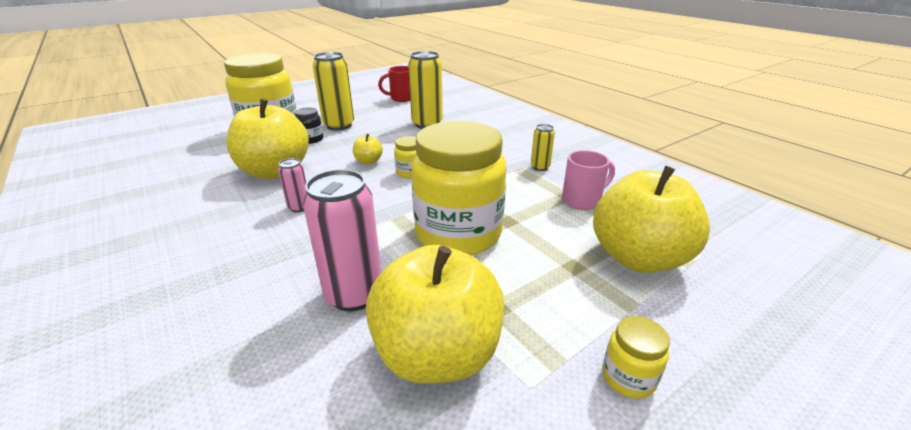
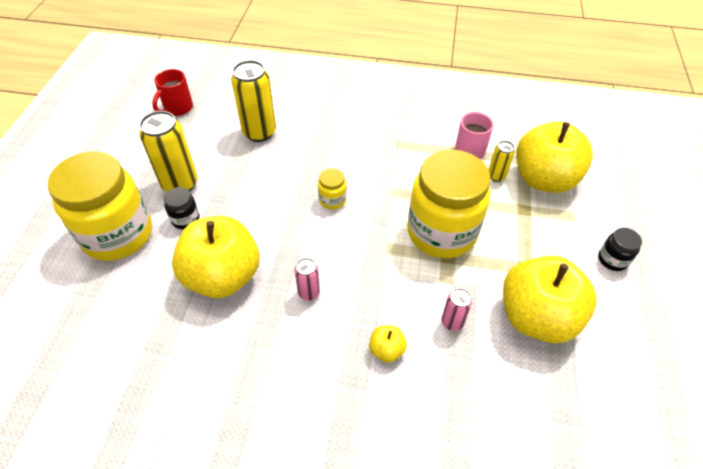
camera: 45 degrees left, 20 degrees up
(354, 294) = (452, 322): pink can -> pink can, size x0.52
(368, 161) = (282, 210): yellow apple -> yellow apple (386, 350)
(540, 167) = (409, 133): yellow can -> yellow can (496, 176)
(628, 378) = (612, 259): yellow jar -> black jar

